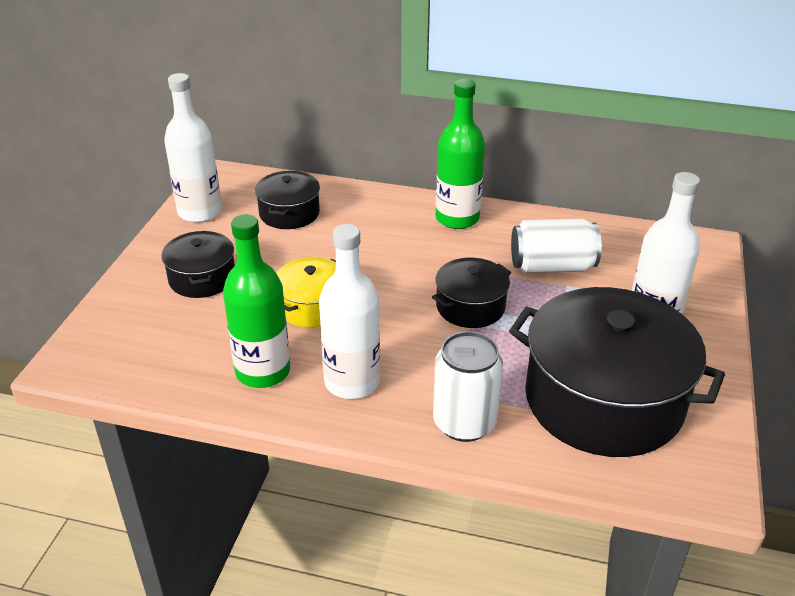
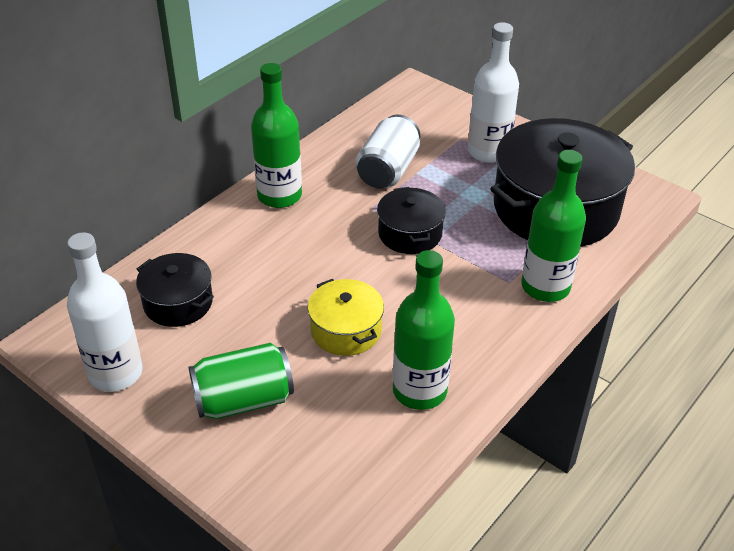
camera: 65 degrees left, 5 degrees up
(202, 278) = (244, 400): black pot -> green can
(352, 382) = (465, 336): white bottle -> none
(464, 422) = (545, 287): white can -> green bottle

